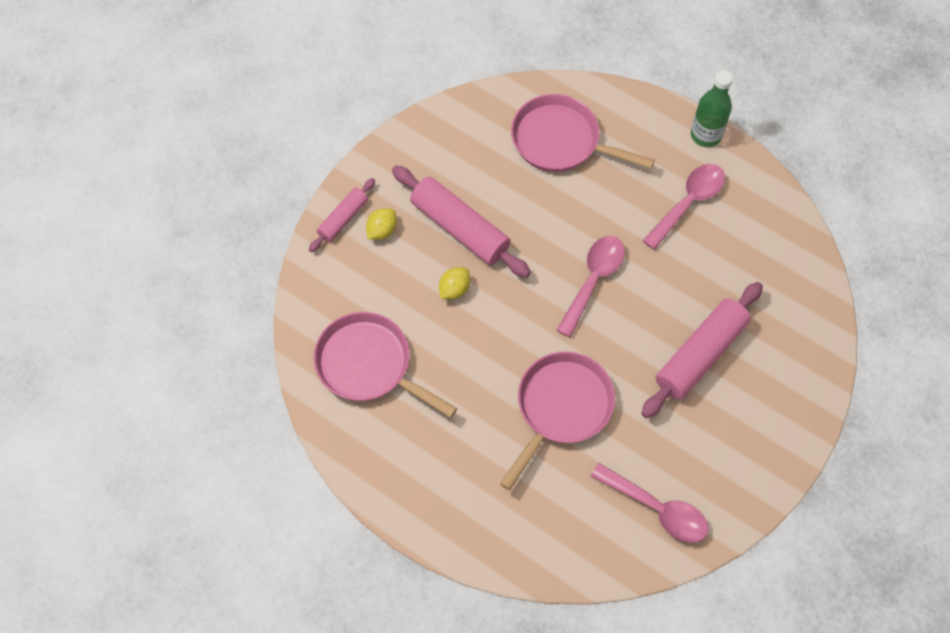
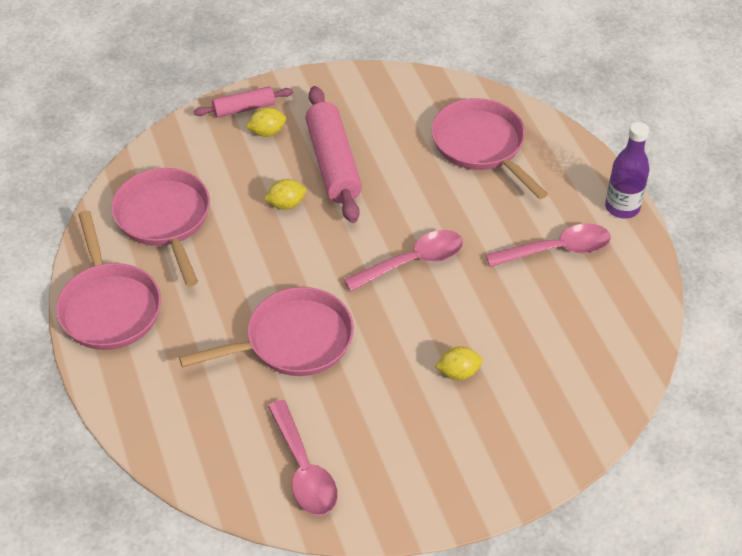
camera: 35 degrees right, 15 degrees down
(394, 472) = (109, 306): none -> pink pan
(700, 355) = (458, 373): pink rolling pin -> yellow lemon
(706, 135) = (622, 207): green bottle -> purple bottle

